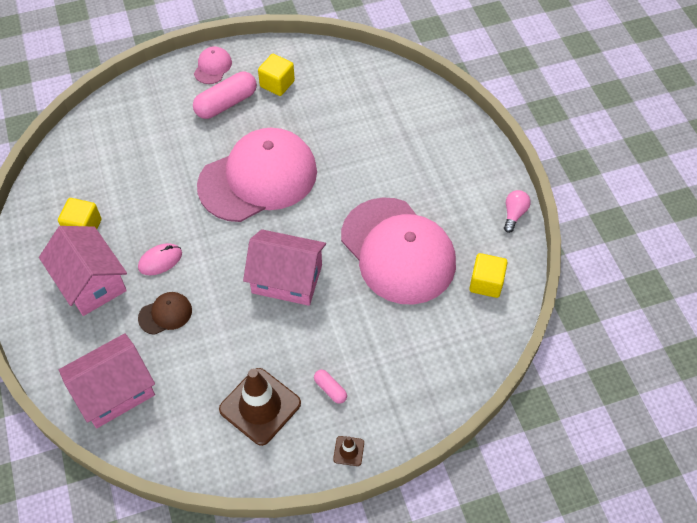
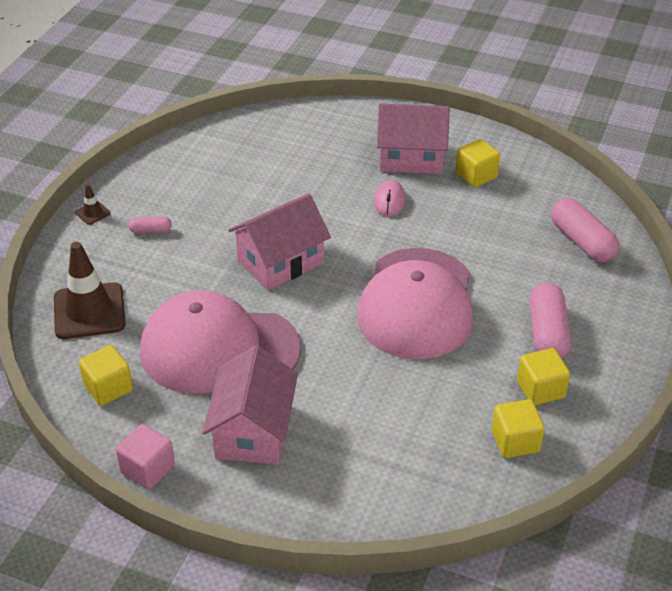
camera: 130 degrees right, 15 degrees down
(114, 391) = (295, 130): pink house -> pink house (253, 431)
(117, 130) = (582, 242): none -> pink capsule
(165, 314) = (331, 181): brown cap -> none
(212, 67) = (618, 351): pink cap -> none
(260, 406) = (188, 189): brown traffic cone -> brown traffic cone (89, 311)
(327, 75) = (515, 441): none -> yellow cube
(514, 214) = (148, 469): pink light bulb -> pink cube

